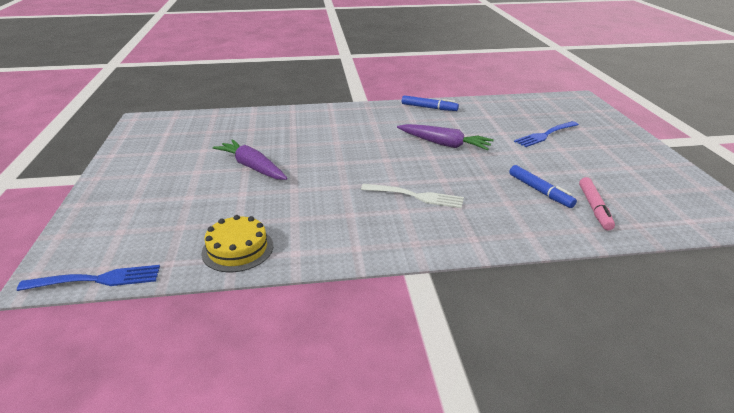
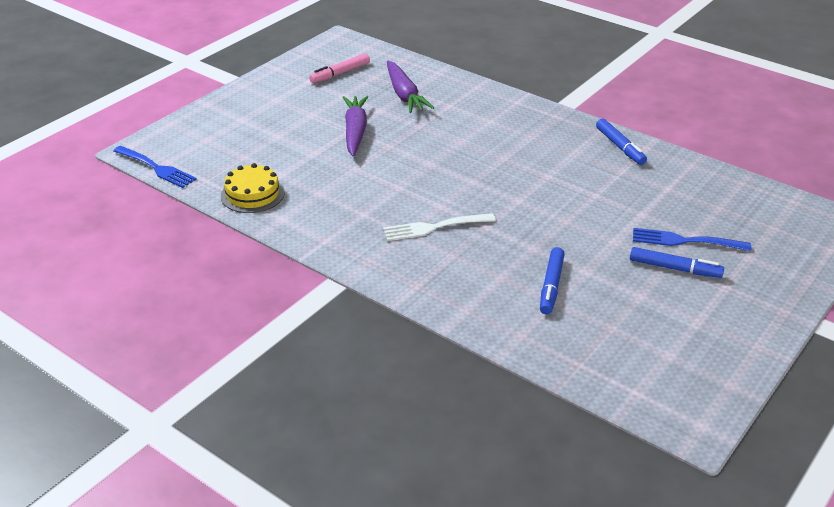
camera: 45 degrees right, 5 degrees up
(415, 196) = (435, 227): white fork -> white fork turned 105 degrees clockwise
(444, 144) = (554, 194): purple carrot -> purple carrot (404, 95)
(568, 149) = (674, 268): none -> blue marker
(594, 208) = (569, 328): pink marker -> pink marker (340, 73)

